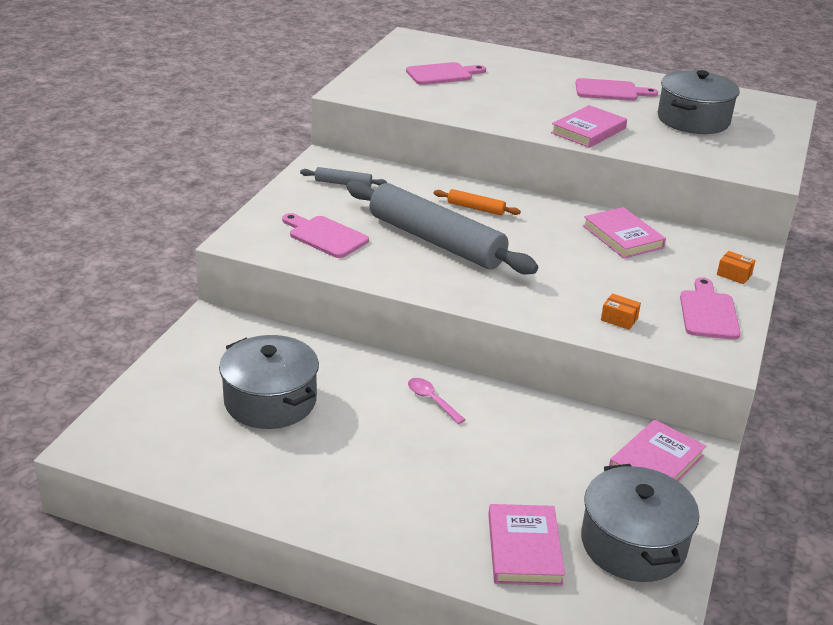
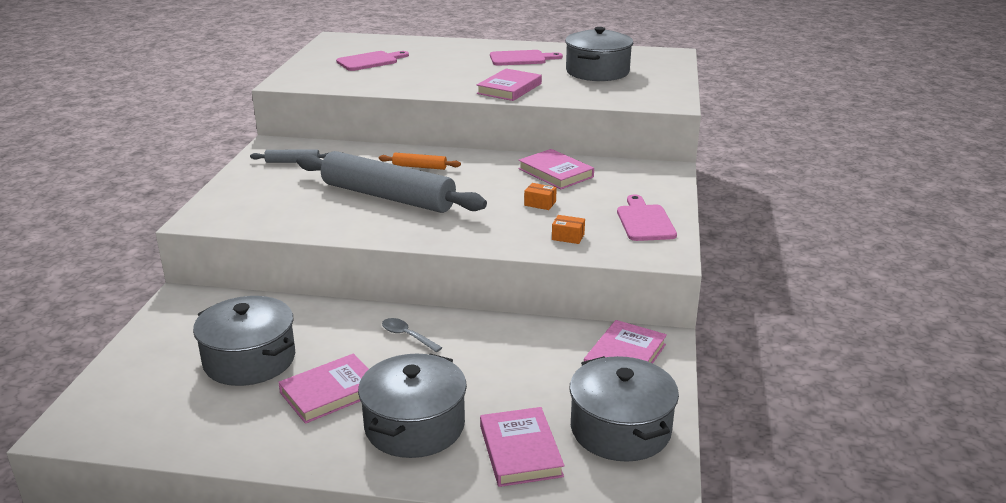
camera: 10 degrees left, 5 degrees down
(325, 236) = (282, 205): pink cutting board -> none
(345, 450) = (331, 392): none -> pink book
(422, 502) = (414, 426): none -> grey pot
(431, 400) = (407, 336): pink spoon -> grey spoon
(734, 275) = (659, 190): orange box -> orange box (540, 203)

